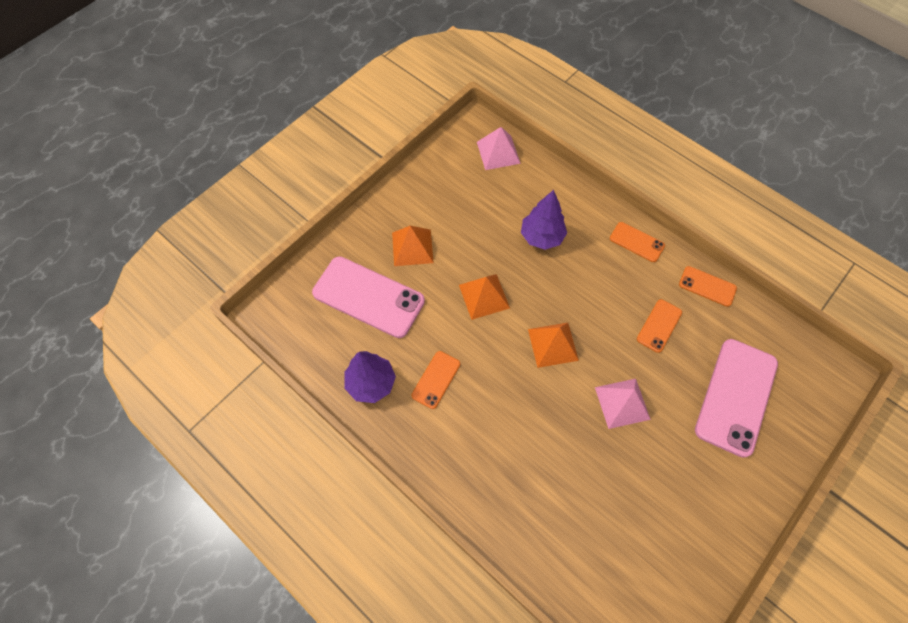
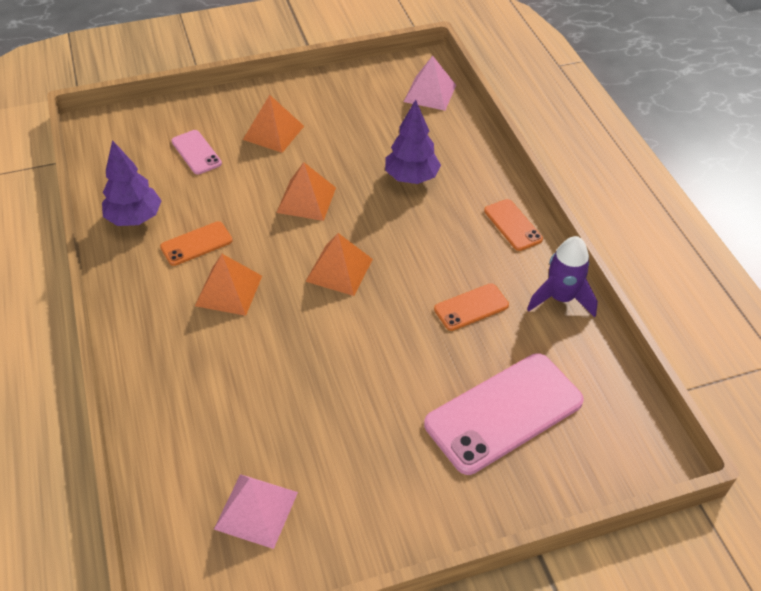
camera: 30 degrees right, 15 degrees down
(368, 297) = (196, 152): pink phone -> pink phone, size x0.50
(491, 406) = (228, 290): none -> orange pyramid
(622, 403) = (366, 354): pink pyramid -> pink pyramid (256, 510)
(707, 286) = (560, 298): orange phone -> purple rocket

